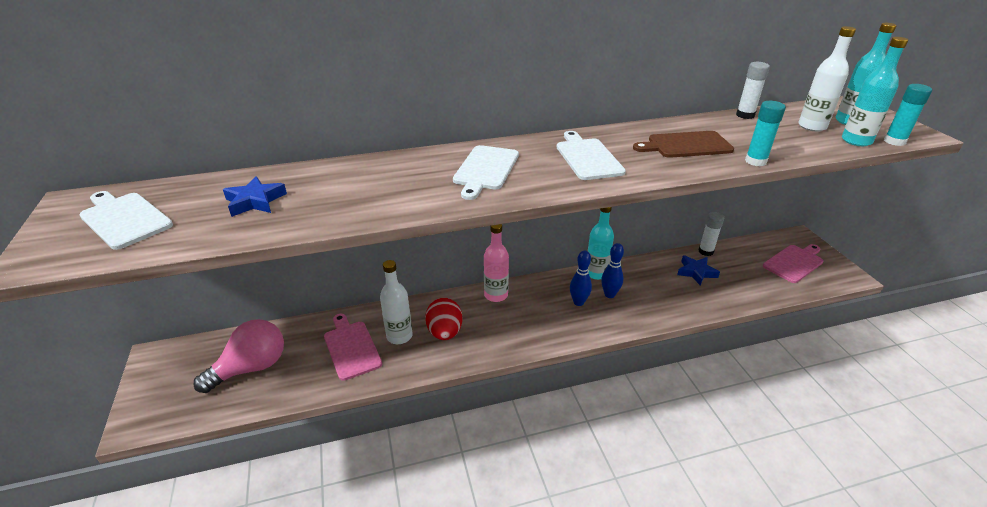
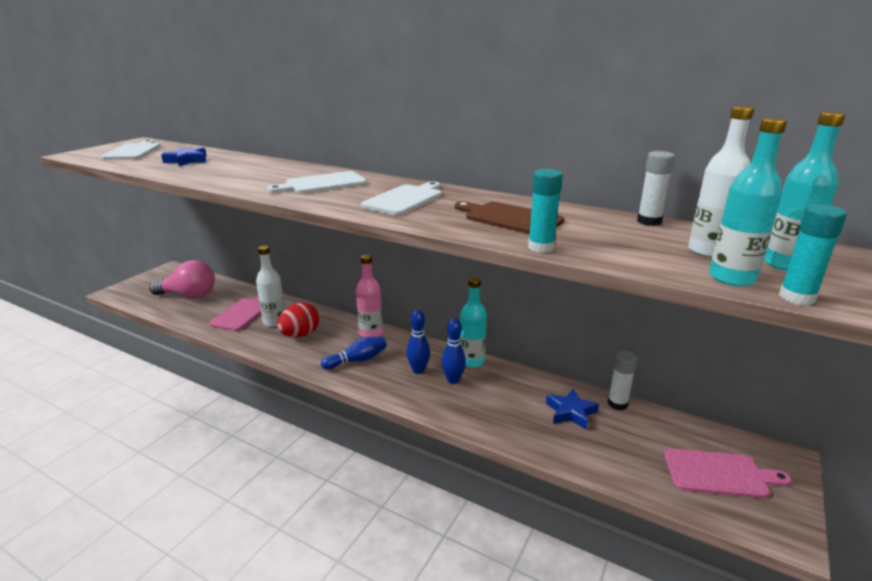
camera: 45 degrees right, 10 degrees down
(527, 323) = (357, 360): none -> blue bowling pin

